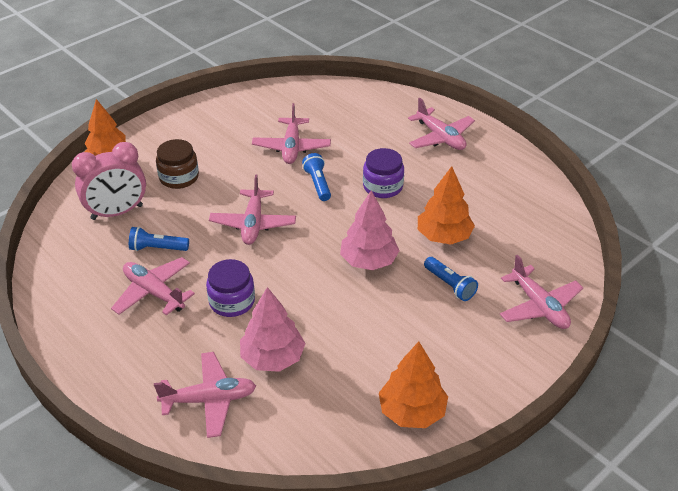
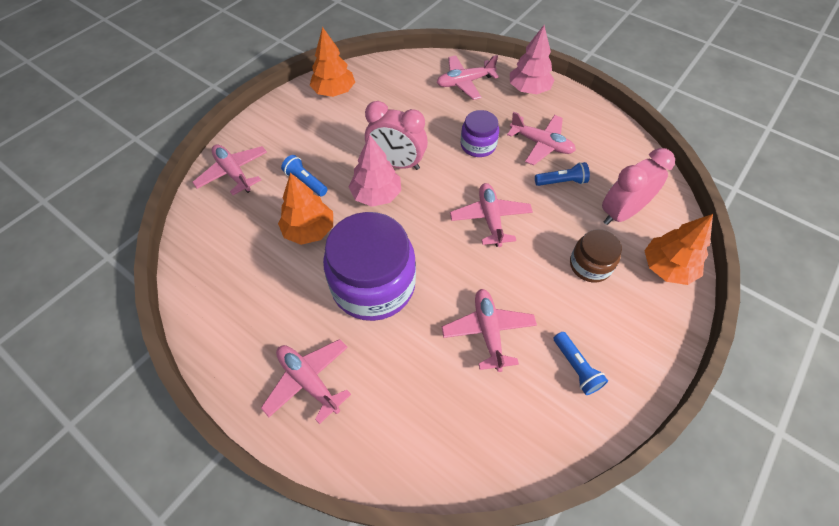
camera: 170 degrees right, 15 degrees up
(272, 358) = (433, 111): pink tree -> pink tree (529, 89)
(317, 184) = (443, 278): blue flashlight -> blue flashlight (576, 368)
(338, 292) = (397, 163): none -> pink clock
(382, 186) = (373, 285): purple jar -> purple jar, size x1.93

